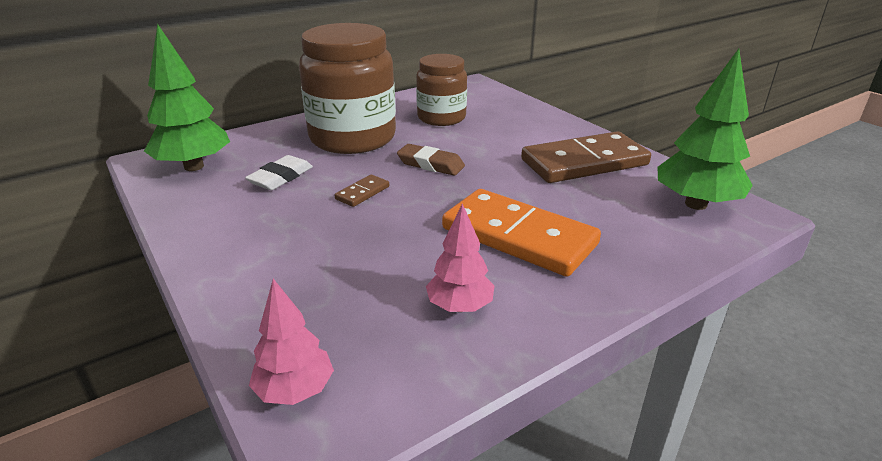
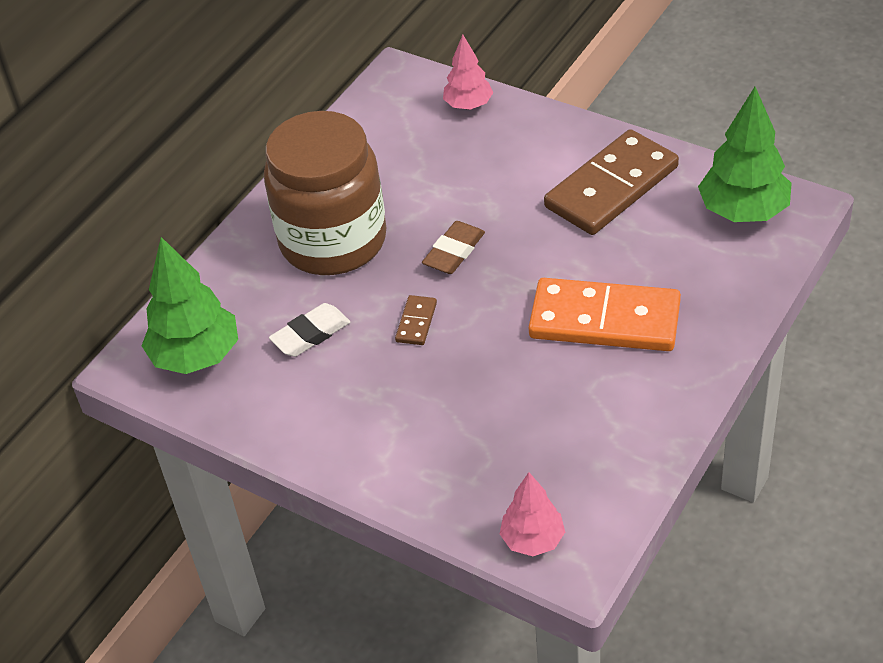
camera: 20 degrees left, 15 degrees up
(281, 177) = (311, 334): white eraser -> white eraser turned 45 degrees clockwise
(430, 164) = (454, 252): brown eraser -> brown eraser turned 60 degrees counterclockwise
(441, 118) = (408, 164): brown jar -> none
(459, 306) = (602, 417): pink tree -> pink tree (468, 105)

